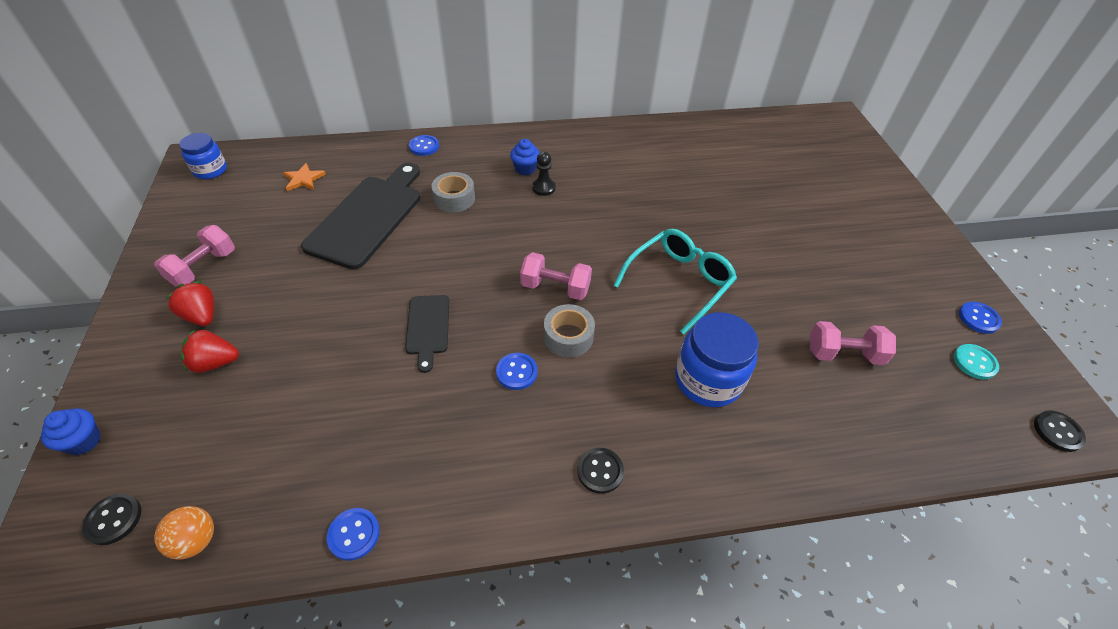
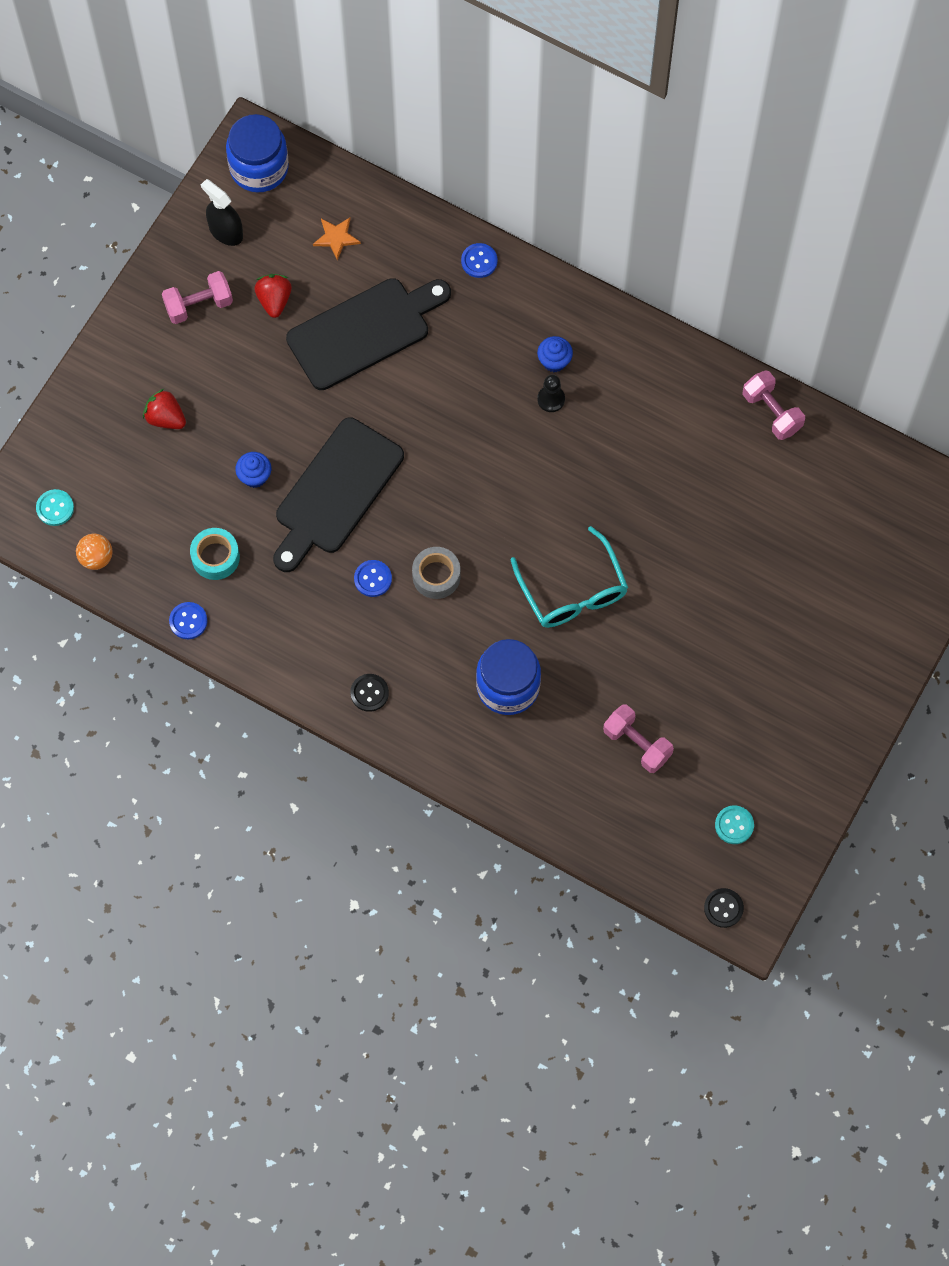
camera: 40 degrees right, 20 degrees up
(84, 441) = (56, 431): blue cupcake -> blue cupcake (255, 476)
(113, 519) = (55, 508): black button -> turquoise button
(202, 214) = (225, 231): none -> black spray bottle
(202, 315) = (175, 361): red strawberry -> red strawberry (274, 300)
(210, 170) = (259, 168): blue jar -> blue jar, size x1.59
(345, 450) = (215, 557): none -> turquoise tape
(428, 328) = (336, 492): black cutting board -> black cutting board, size x1.94
(454, 198) = (456, 358): grey tape -> none
(555, 288) = (465, 522): pink dumbbell -> pink dumbbell (771, 412)
(678, 283) = (572, 590): turquoise glasses -> turquoise glasses turned 75 degrees clockwise
(978, 318) = (791, 800): blue button -> none

